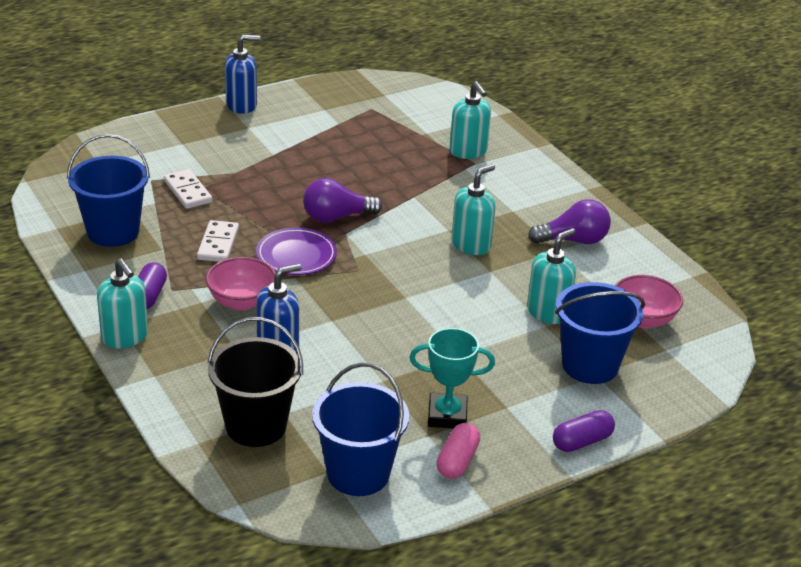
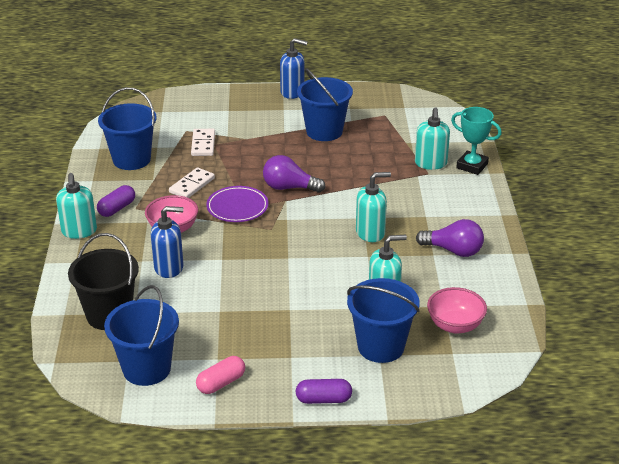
camera: 30 degrees right, 0 degrees up
(319, 143) = (324, 131): none -> blue bucket
(447, 415) = (242, 349): turquoise trophy -> turquoise trophy (472, 166)

